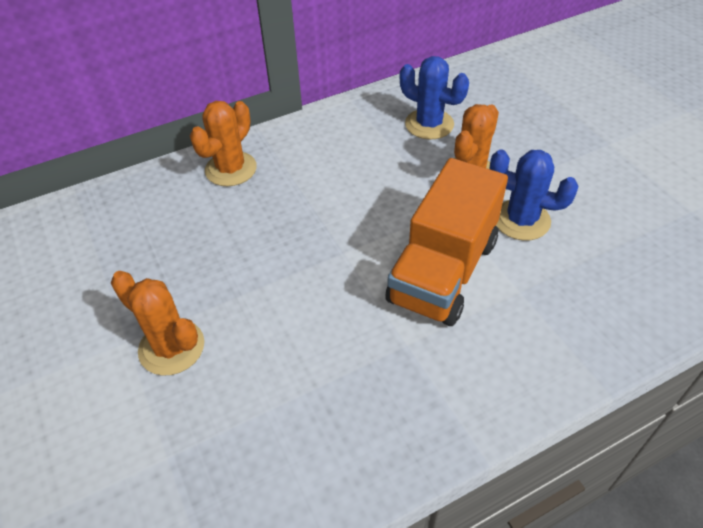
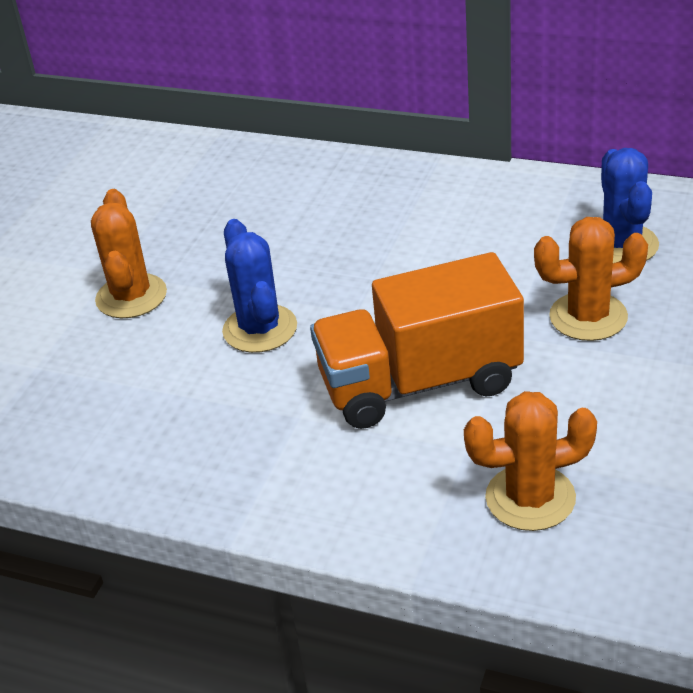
camera: 50 degrees right, 10 degrees down
(231, 169) = (362, 183): orange cactus -> orange cactus (530, 498)
(521, 220) = (572, 391): blue cactus -> blue cactus (260, 329)

